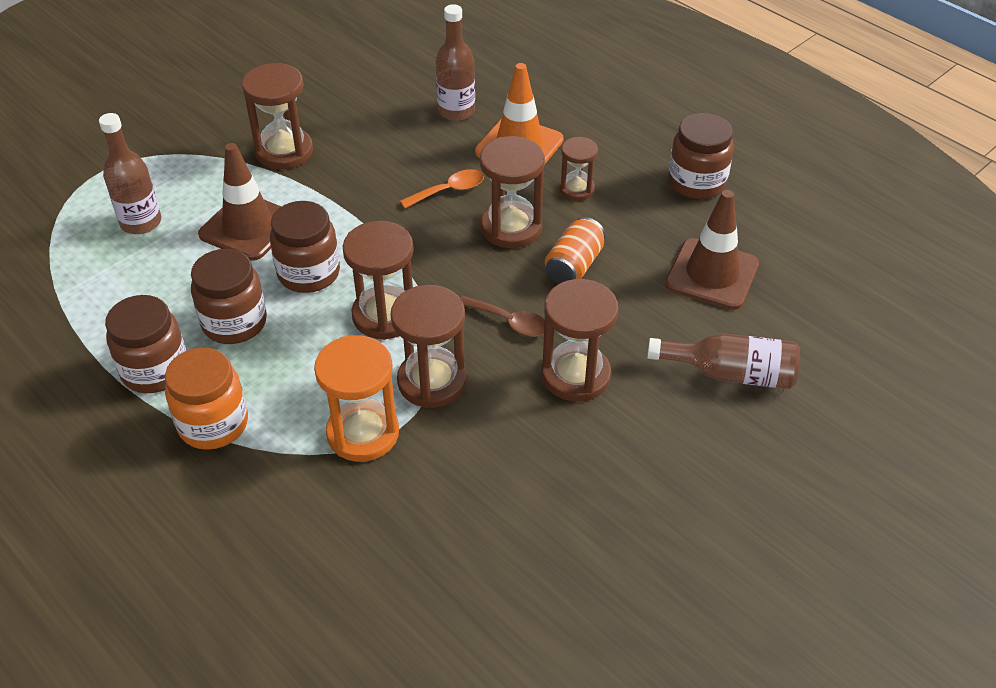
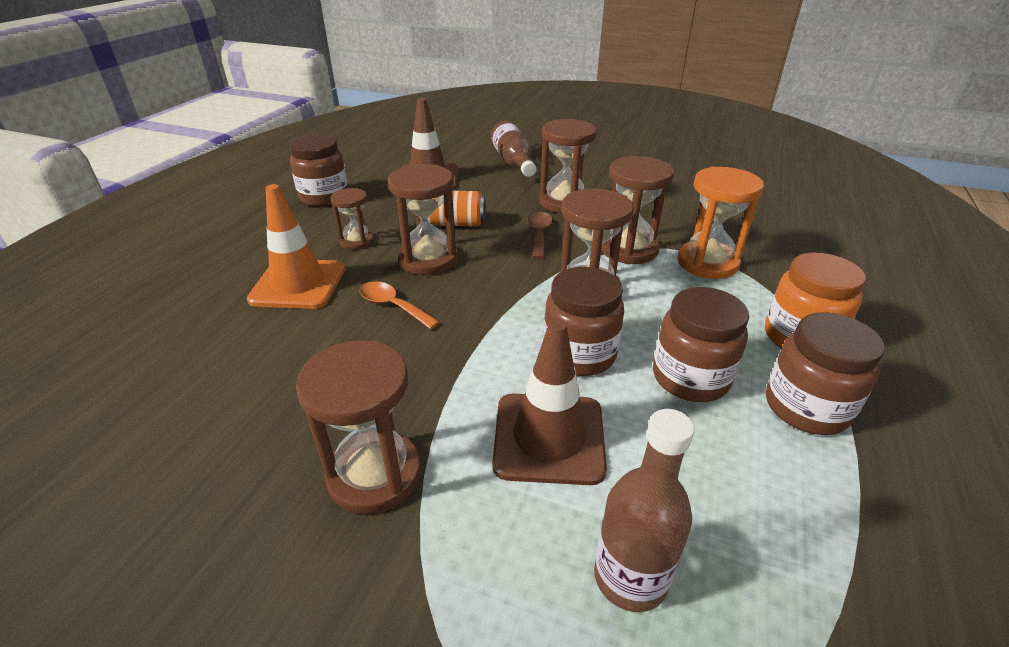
camera: 115 degrees left, 10 degrees down
(456, 111) = (237, 343): brown bottle -> none

